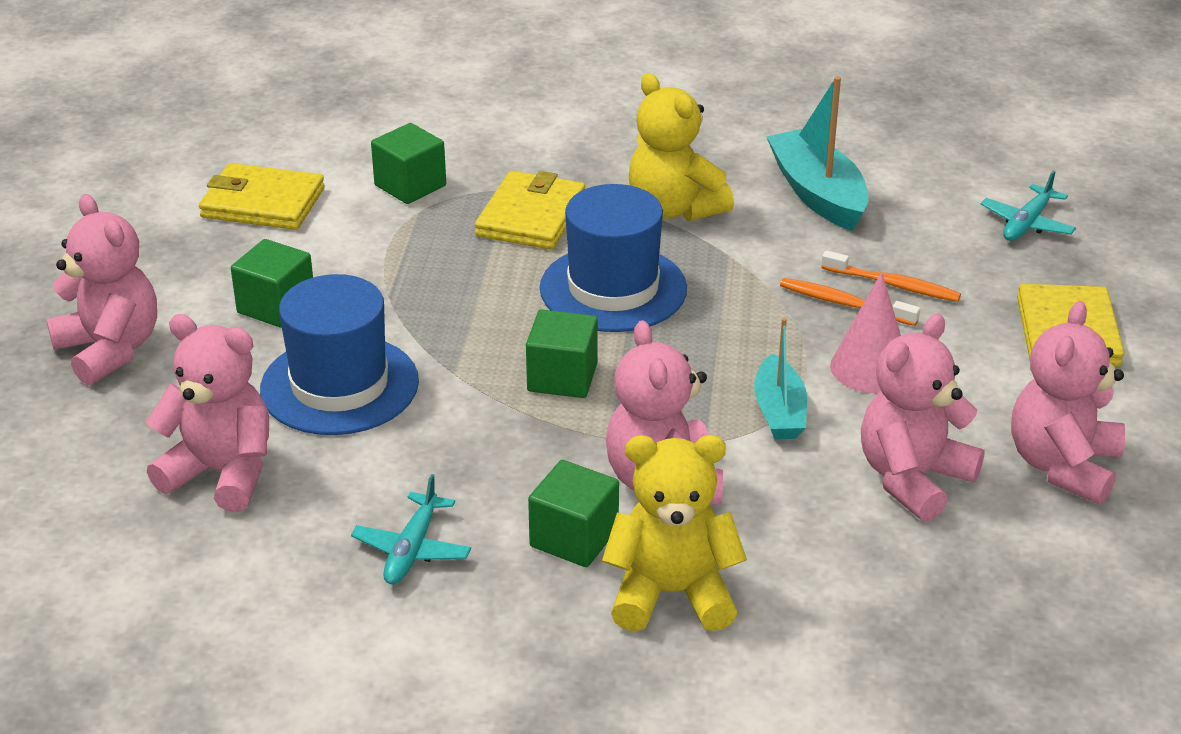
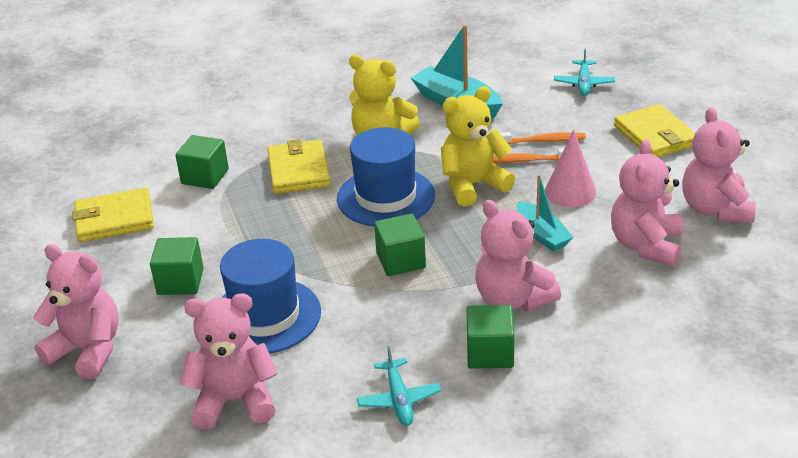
camera: 25 degrees left, 0 degrees up
(671, 594) = (573, 363): yellow teddy bear -> yellow teddy bear (473, 185)

